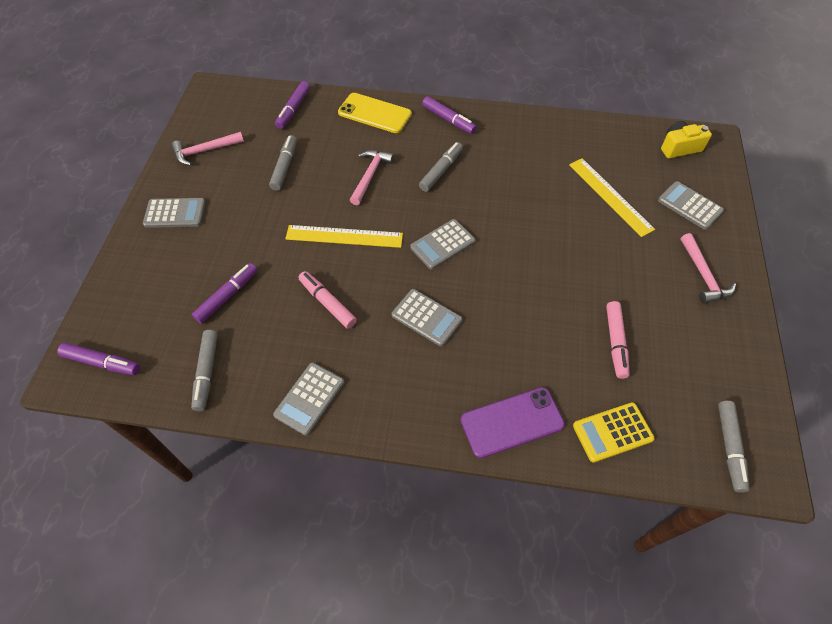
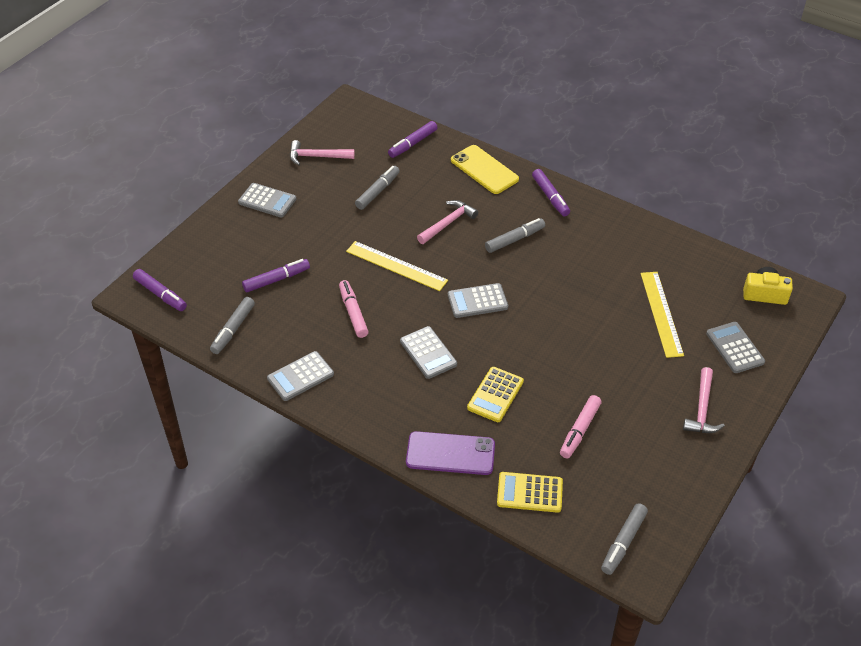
camera: 25 degrees right, 10 degrees down
(516, 337) = (495, 395): none -> yellow calculator

